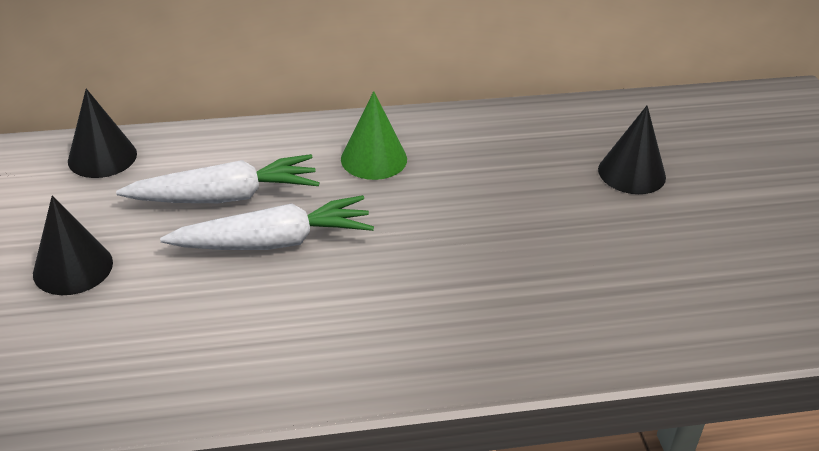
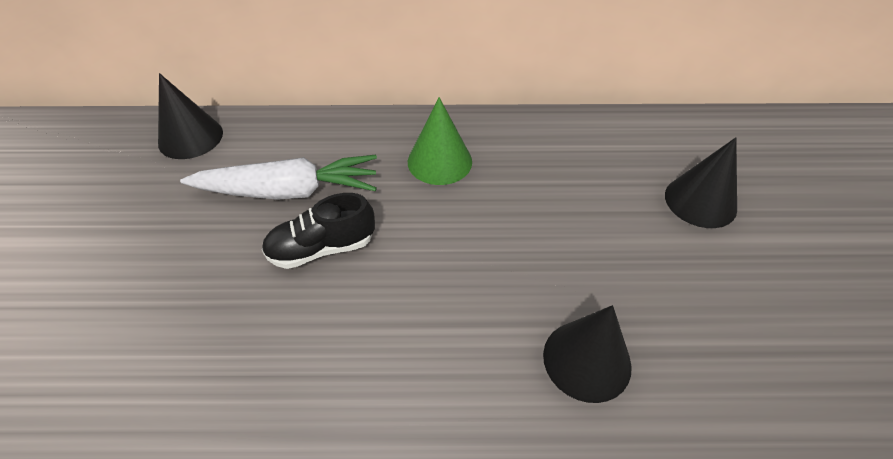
camera: 10 degrees right, 10 degrees up
(73, 268) = (123, 258): black cone -> black cone (587, 360)
(274, 242) = (322, 248): white carrot -> black shoe

